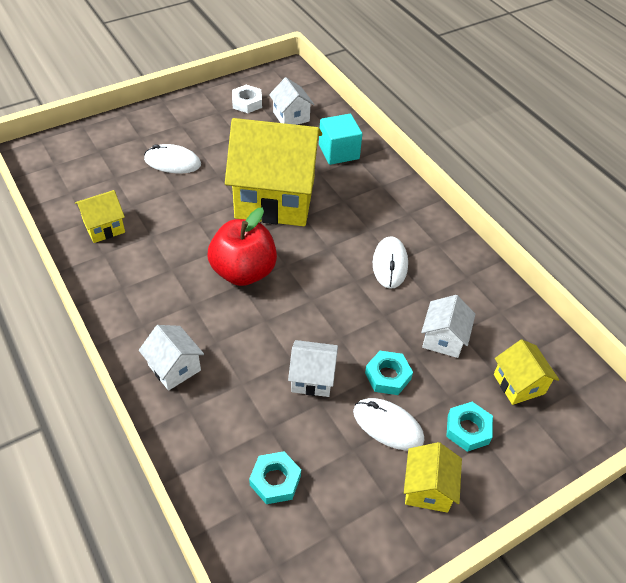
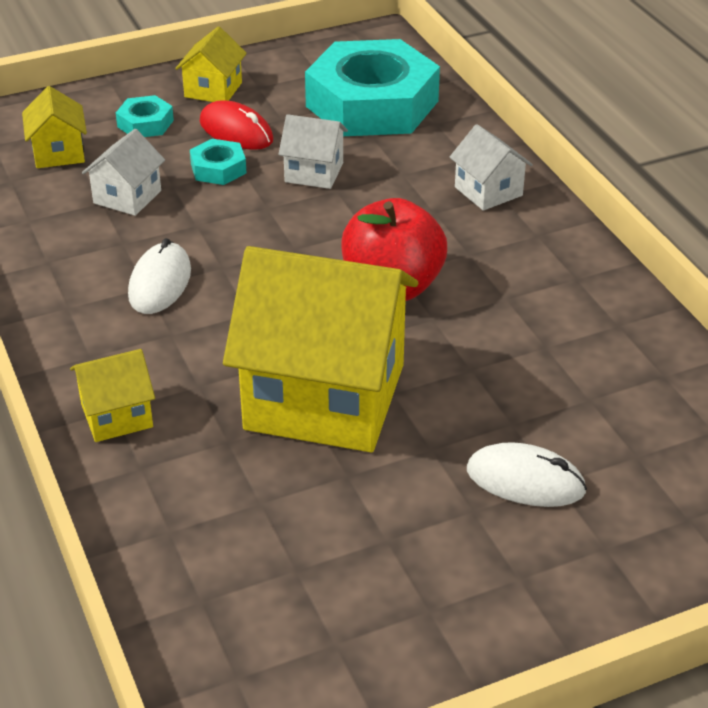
camera: 170 degrees left, 10 degrees down
(104, 227) = (629, 364): yellow house -> yellow house (117, 415)
(247, 103) = (358, 634): white nut -> none
(275, 480) = (372, 104): turquoise nut -> turquoise nut, size x2.41
(291, 116) = (256, 584): white house -> none
(338, 152) = (174, 484): turquoise cube -> none
(388, 426) = (236, 131): white mouse -> red mouse

